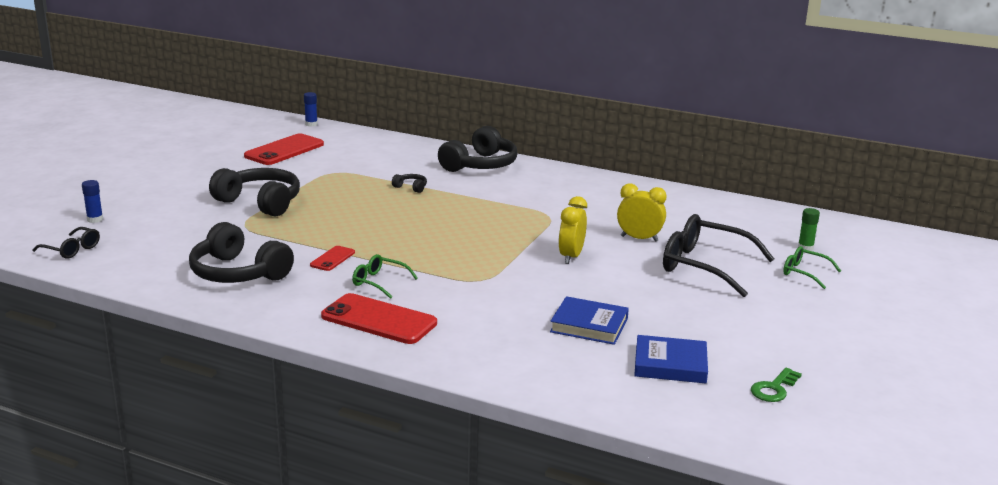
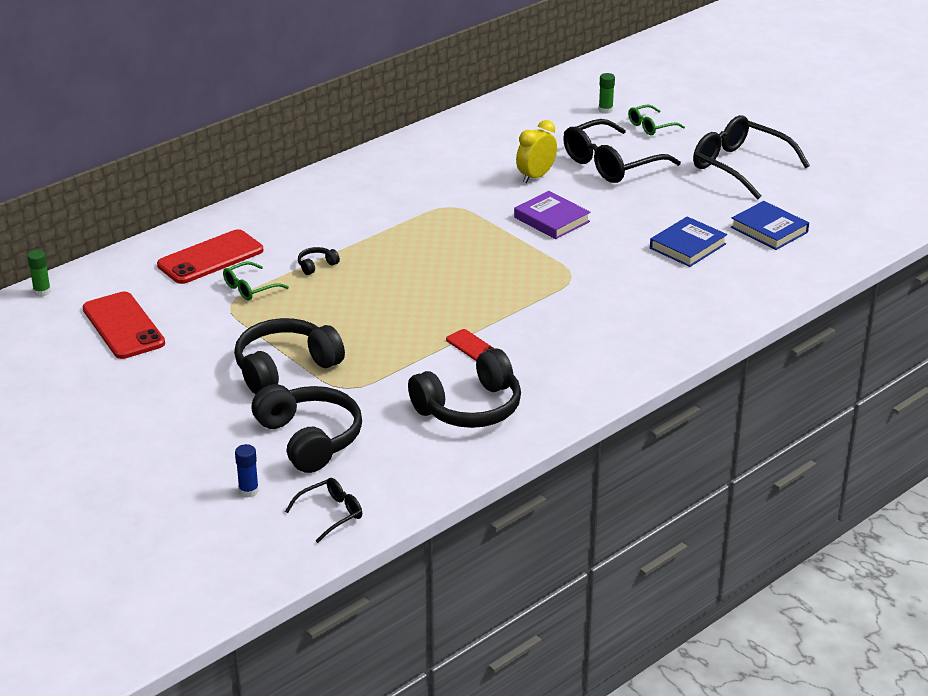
camera: 65 degrees left, 10 degrees up
(311, 124) = (42, 292): blue glue stick -> green glue stick
(379, 282) = (543, 330): green glasses -> green glasses (250, 288)
(379, 320) = (621, 345): red phone -> red phone (210, 258)
(480, 165) = (285, 211): black headphones -> black headphones (310, 439)
(571, 256) = (551, 219): yellow clock -> purple book
(670, 364) = (769, 230): blue book -> blue book turned 75 degrees counterclockwise
(774, 388) = (823, 200): green key -> none
(785, 329) = (739, 166): none -> black glasses

